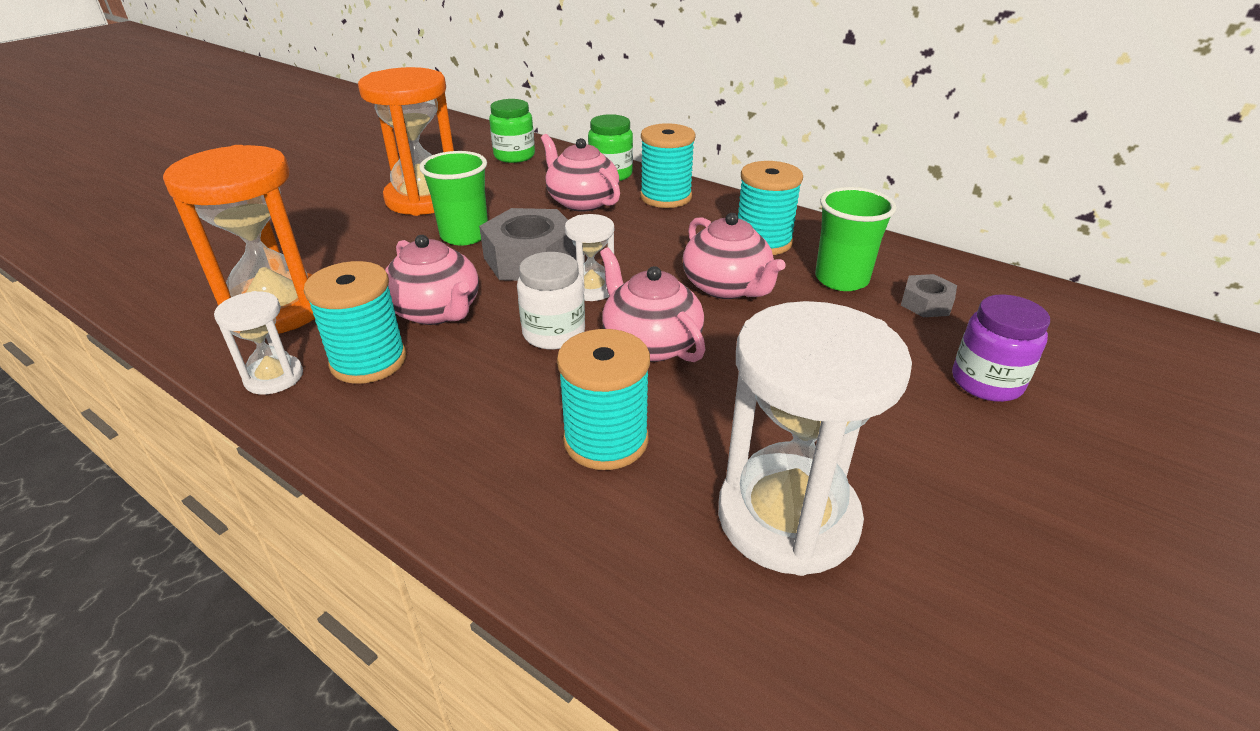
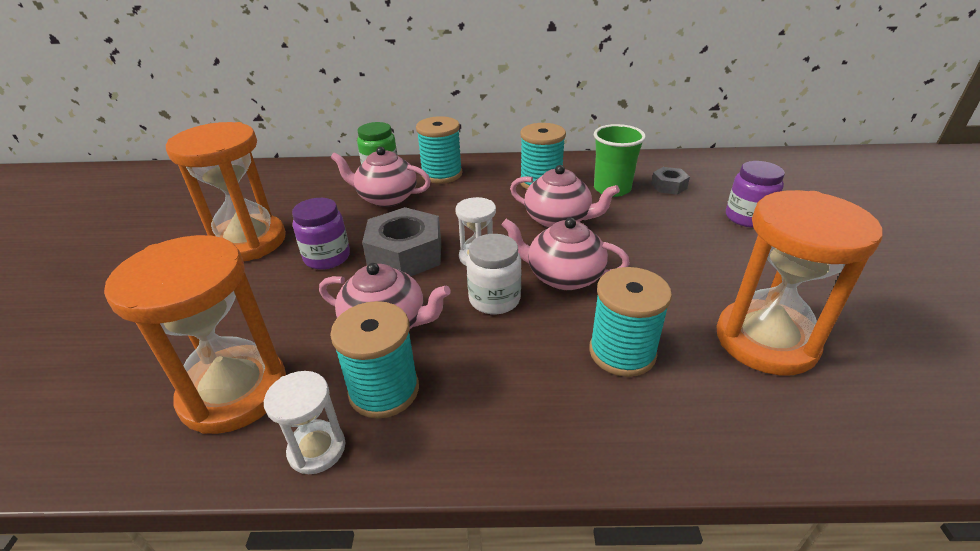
camera: 35 degrees left, 0 degrees up
(464, 235) = (327, 257): green cup -> purple jar
(514, 156) = (283, 181): green jar -> none
(787, 517) = (765, 340): white hourglass -> orange hourglass

